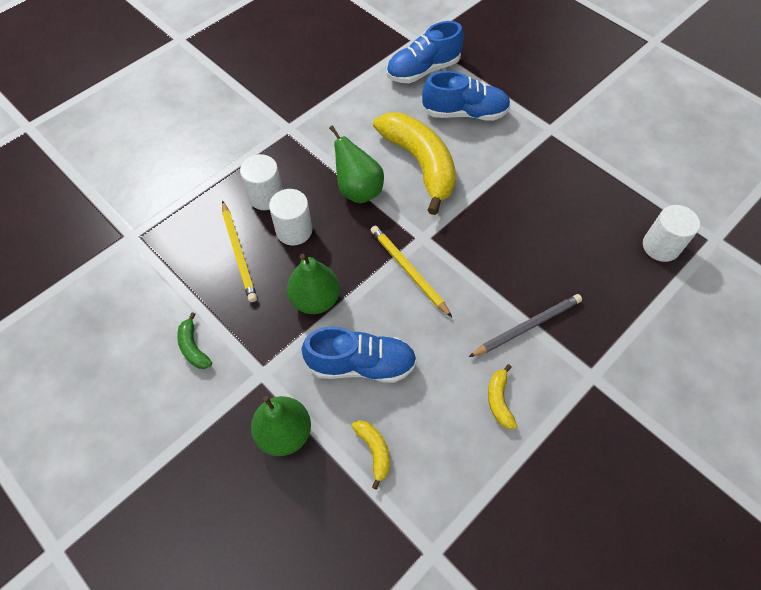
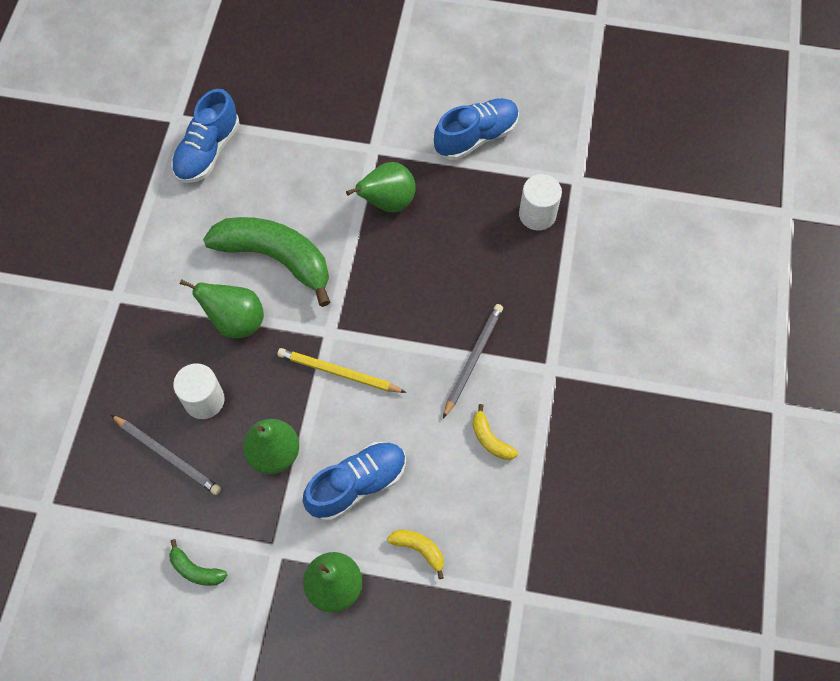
camera: 35 degrees left, 5 degrees up
(239, 253) = (167, 455): yellow pencil -> grey pencil
(266, 196) = (149, 383): white cylinder -> none
(420, 164) = (276, 258): yellow banana -> green banana
(464, 113) = (282, 177): blue shoe -> blue shoe (476, 137)
(535, 171) = (387, 202): none -> green pear

